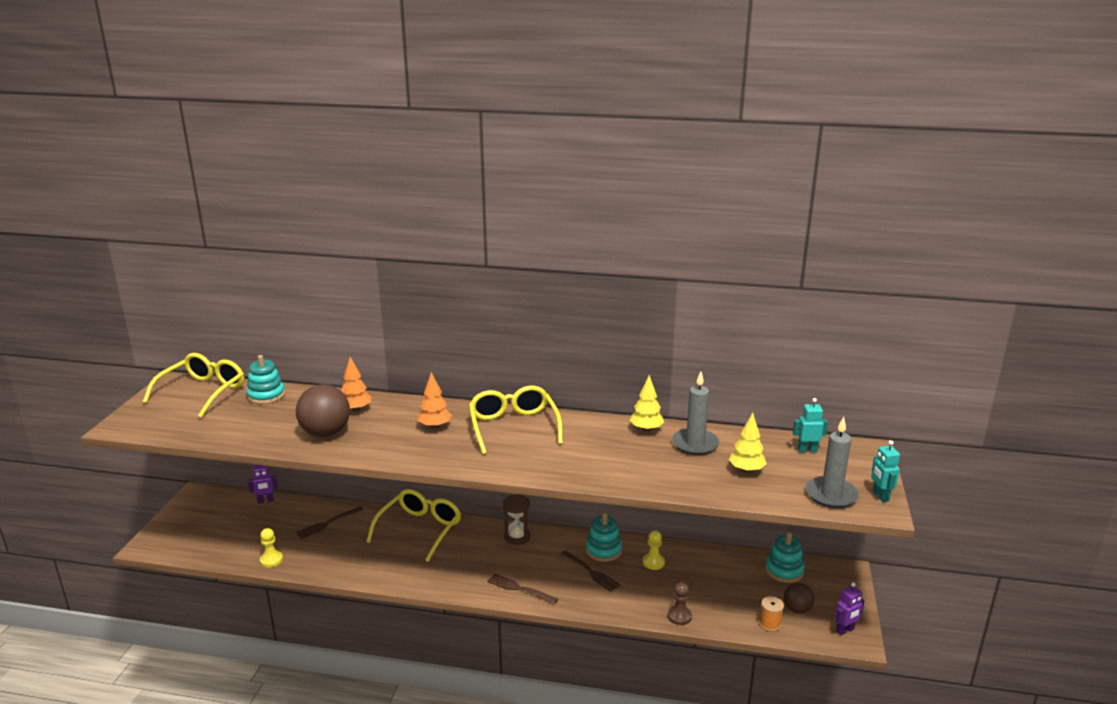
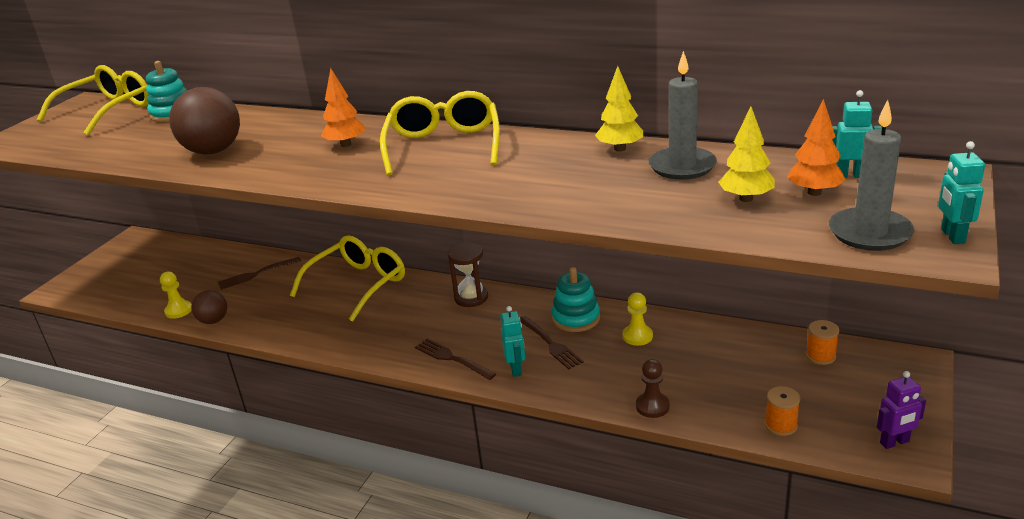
camera: 15 degrees right, 5 degrees up
(265, 501) = (201, 248): purple robot -> none
(356, 409) = (263, 127): orange tree -> orange tree (814, 192)
(571, 594) = (516, 369): none -> turquoise robot
(784, 570) = (820, 356): turquoise stacking toy -> orange spool
(797, 609) = (827, 408): brown ball -> brown ball (214, 321)

